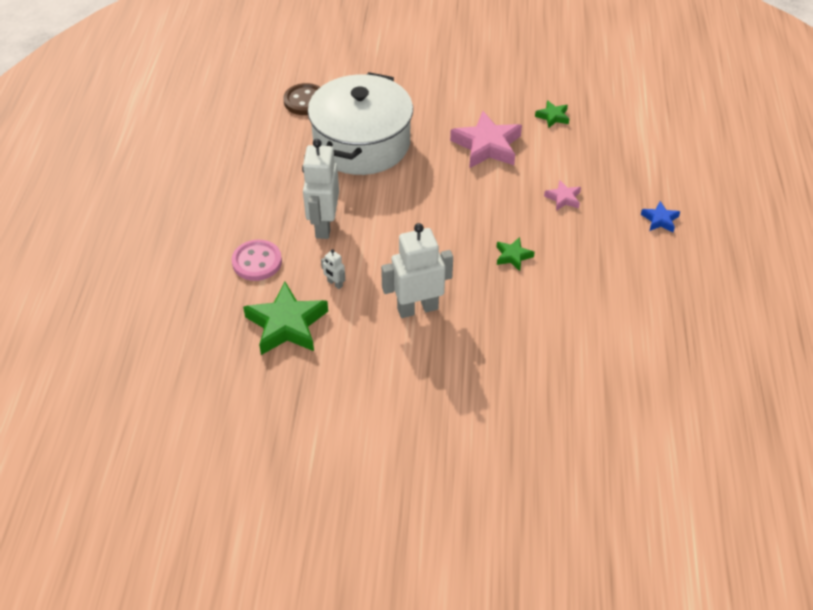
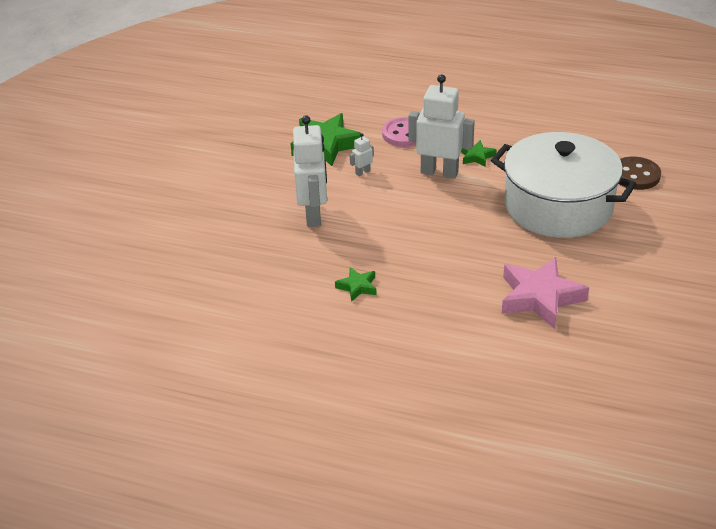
camera: 105 degrees right, 10 degrees down
(553, 117) = (590, 366): green star -> green star (476, 156)
(563, 198) = (435, 343): pink star -> none
(660, 220) = (374, 422): blue star -> none

